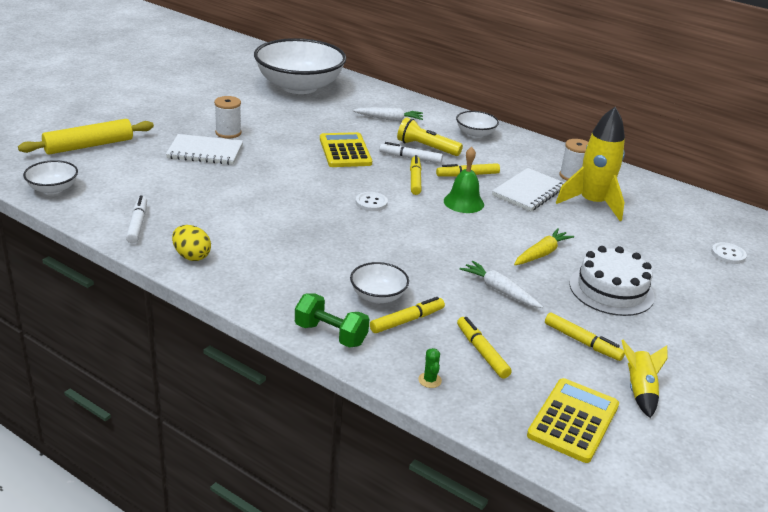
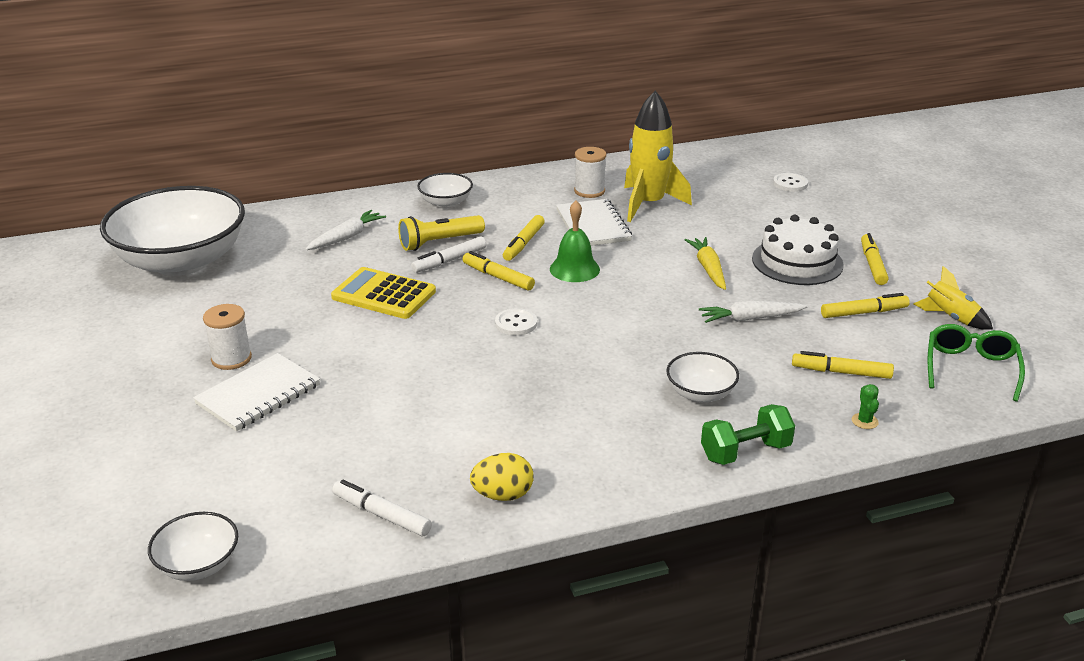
camera: 50 degrees left, 0 degrees up
(89, 146) = (111, 490): yellow rolling pin -> none
(407, 320) = (757, 393): yellow marker -> yellow marker (872, 265)
(429, 380) = (864, 421): green cactus -> green cactus turned 60 degrees clockwise
(573, 420) = (971, 369): yellow calculator -> green glasses

